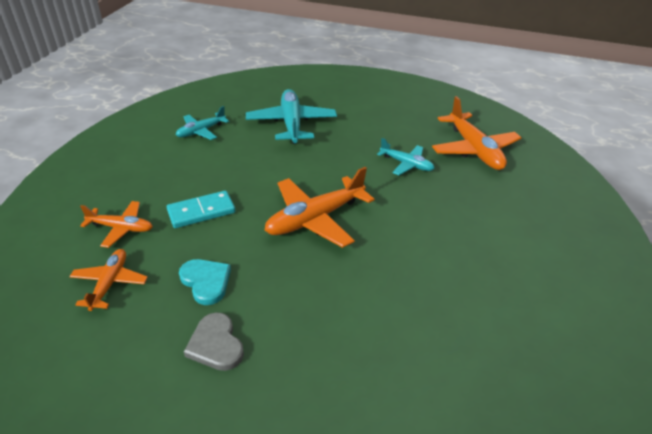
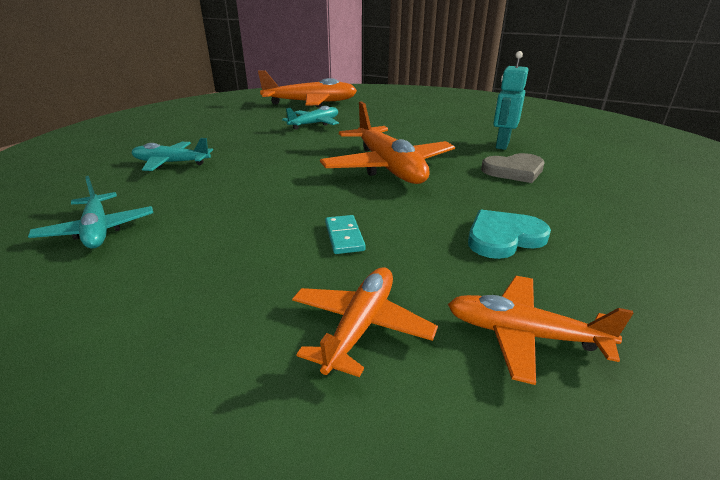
camera: 75 degrees left, 10 degrees down
(201, 211) = (344, 236): turquoise domino -> turquoise domino, size x0.59
(216, 344) = (612, 234): grey heart -> grey heart (514, 171)
(291, 123) = (171, 163): turquoise plane -> turquoise plane, size x0.58
(404, 293) = (502, 145): none -> turquoise robot

